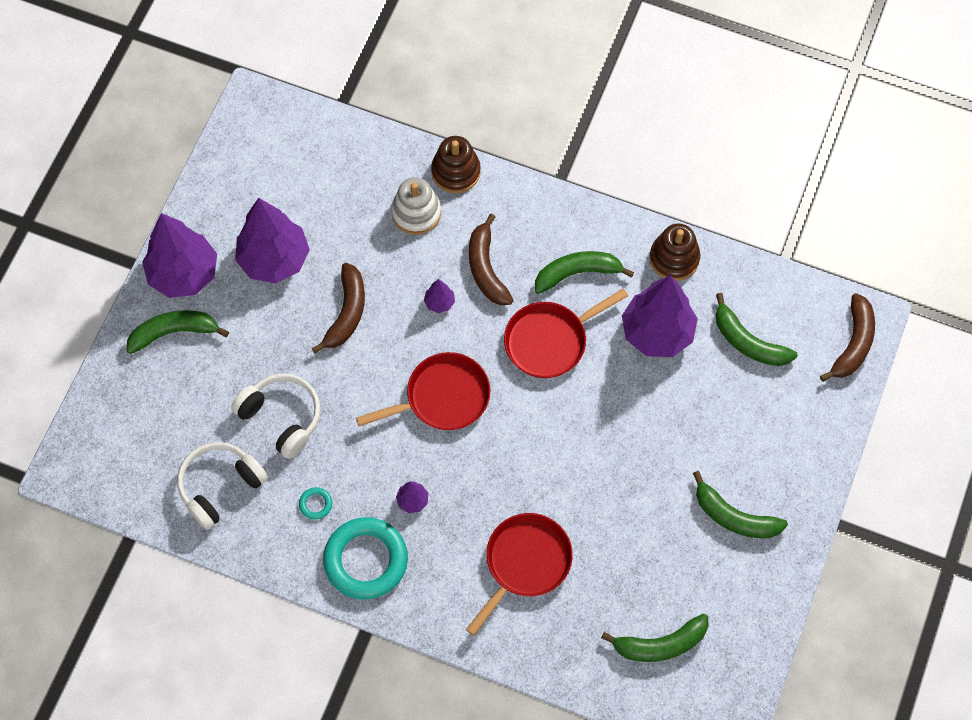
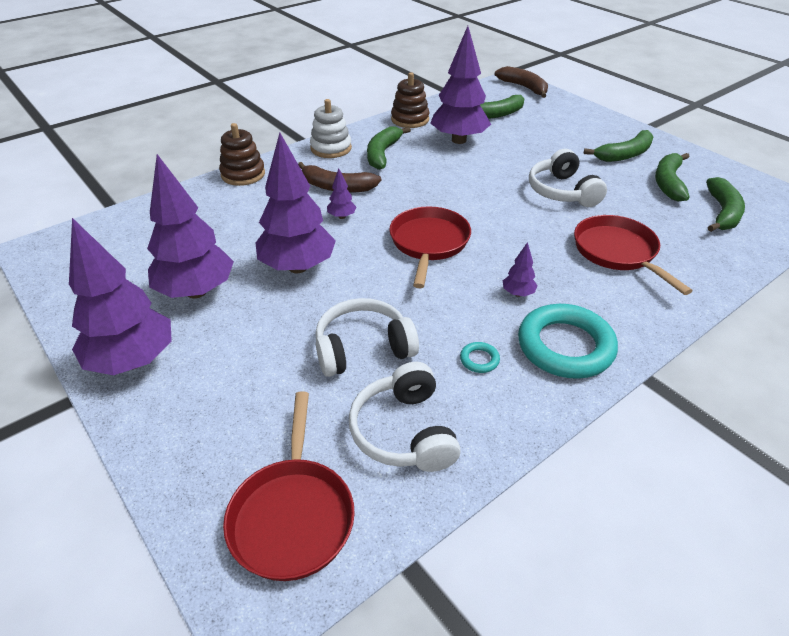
camera: 60 degrees left, 25 degrees down
(174, 332) = (186, 396): green banana -> green banana (668, 183)
(346, 313) = (298, 267): brown banana -> purple tree
(416, 213) = (252, 202): white stacking toy -> white stacking toy (331, 148)
(550, 341) = (425, 180): red pan -> red pan (293, 515)
(608, 479) = (562, 191): none -> white headphones

